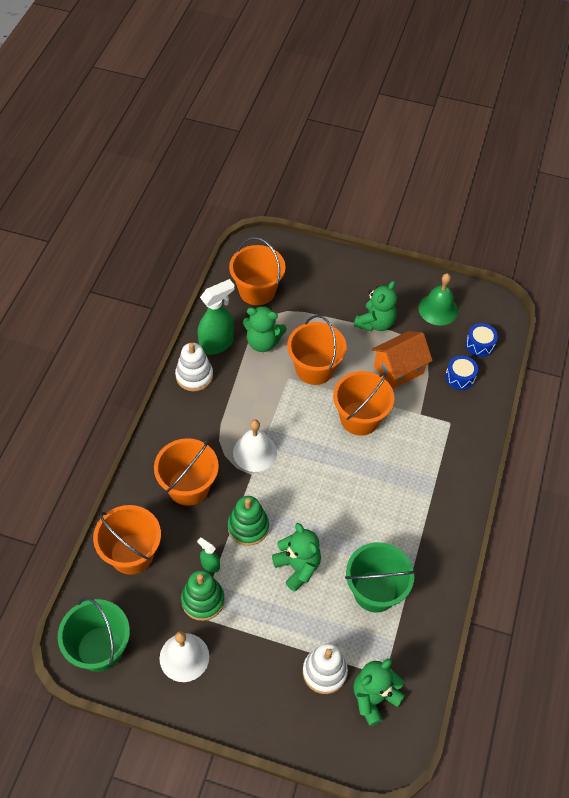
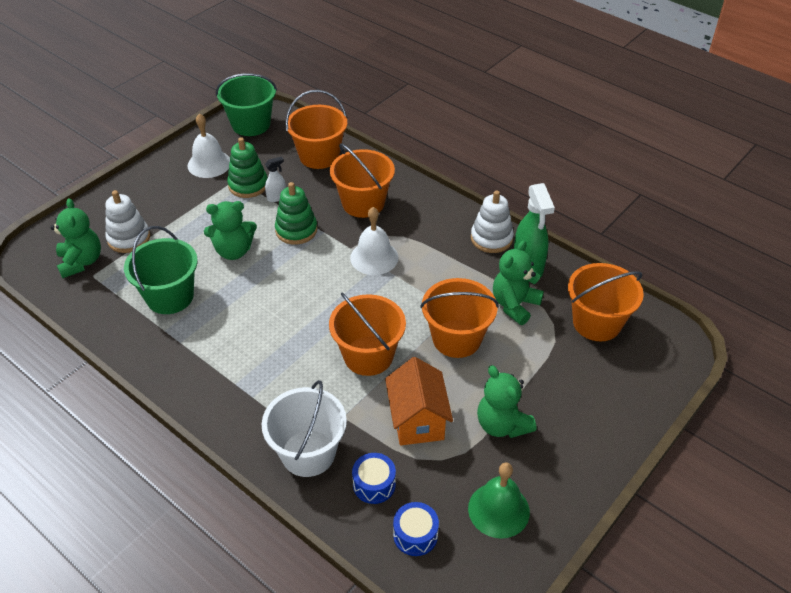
camera: 115 degrees right, 10 degrees down
(210, 565) = (277, 197): green spray bottle -> white spray bottle
(460, 423) = (308, 453): none -> white bucket

